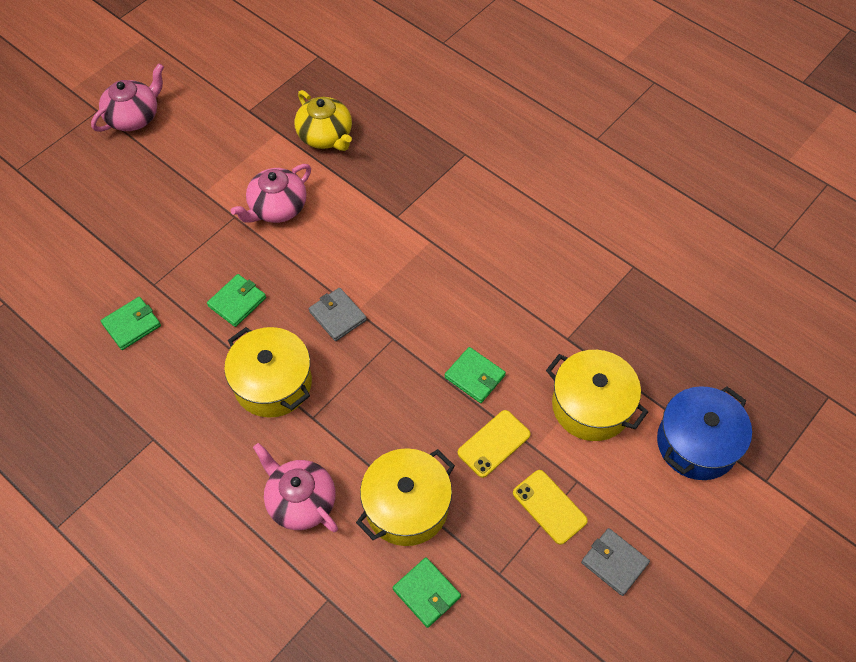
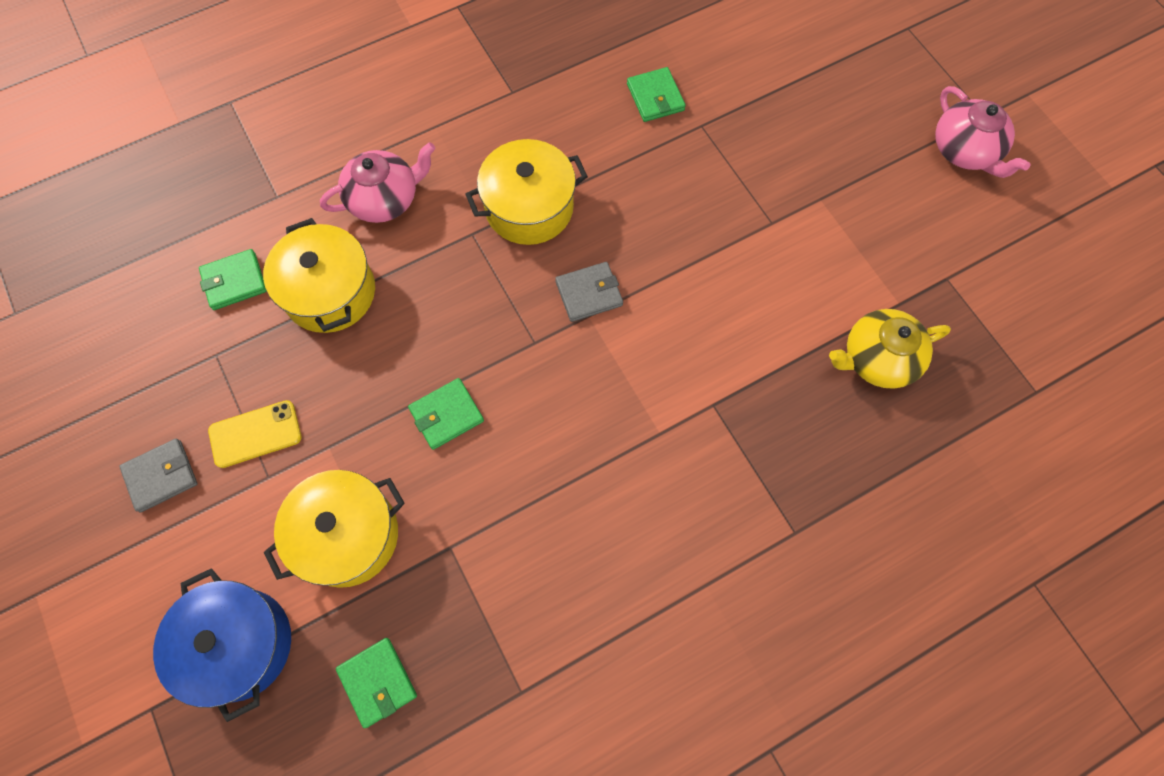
camera: 110 degrees right, 10 degrees up
(237, 302) = (647, 198): green wallet -> green wallet (377, 682)
(277, 208) = (771, 271): pink teapot -> none
(493, 443) = (355, 404): yellow phone -> none

